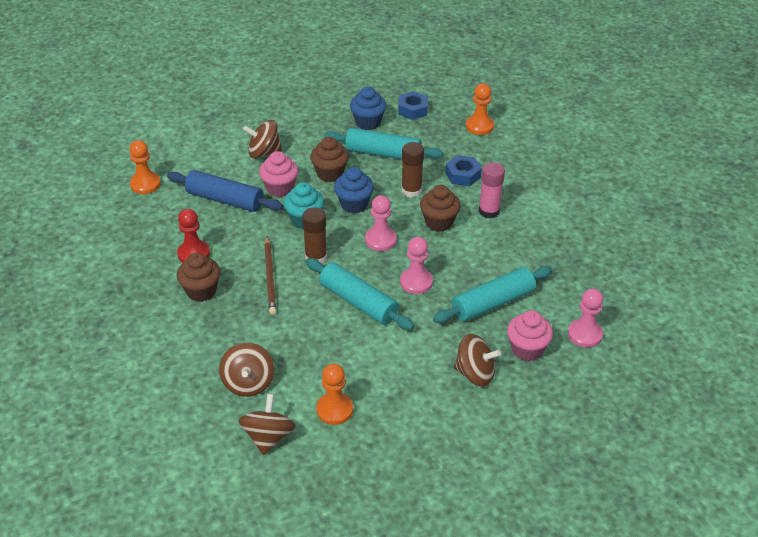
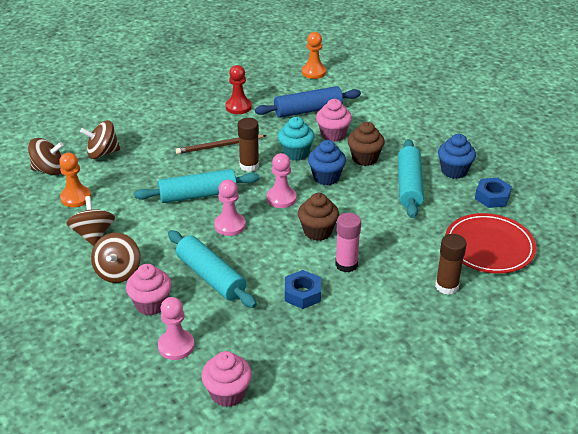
camera: 80 degrees right, 5 degrees down
(201, 291) = (197, 117): brown cupcake -> none
(225, 200) = (308, 110): blue rolling pin -> blue rolling pin turned 60 degrees clockwise
(264, 152) = (379, 119): brown spinning top -> brown spinning top (93, 235)
(358, 302) = (198, 195): turquoise rolling pin -> turquoise rolling pin turned 45 degrees clockwise
(411, 190) = (359, 209): brown glue stick -> brown glue stick (446, 286)
(463, 175) = (398, 241): blue nut -> blue nut (302, 294)
(479, 126) = (489, 247): orange pawn -> red plate
(642, 304) = (228, 393): none -> pink cupcake

